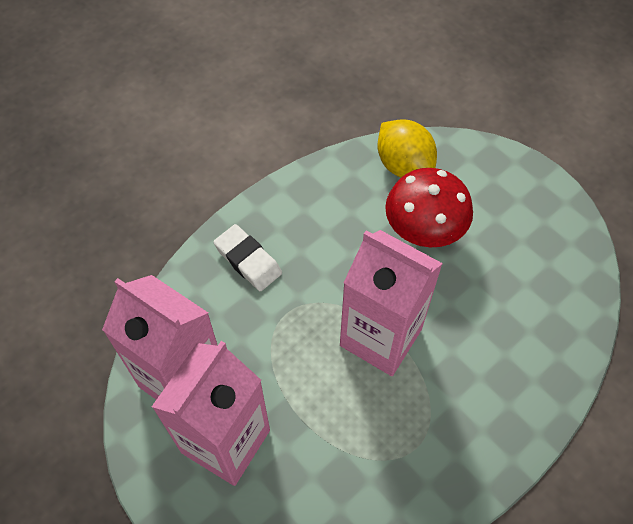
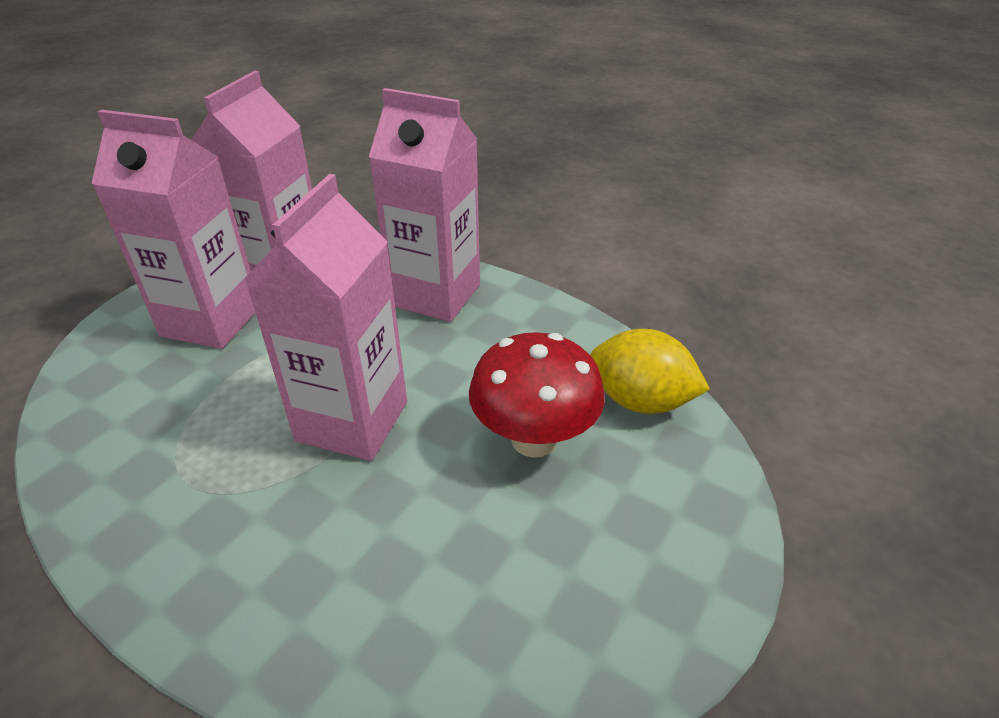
camera: 75 degrees right, 20 degrees down
(248, 260) = (435, 295): white eraser -> pink carton
(404, 165) = (640, 401): yellow lemon -> yellow lemon turned 75 degrees clockwise

